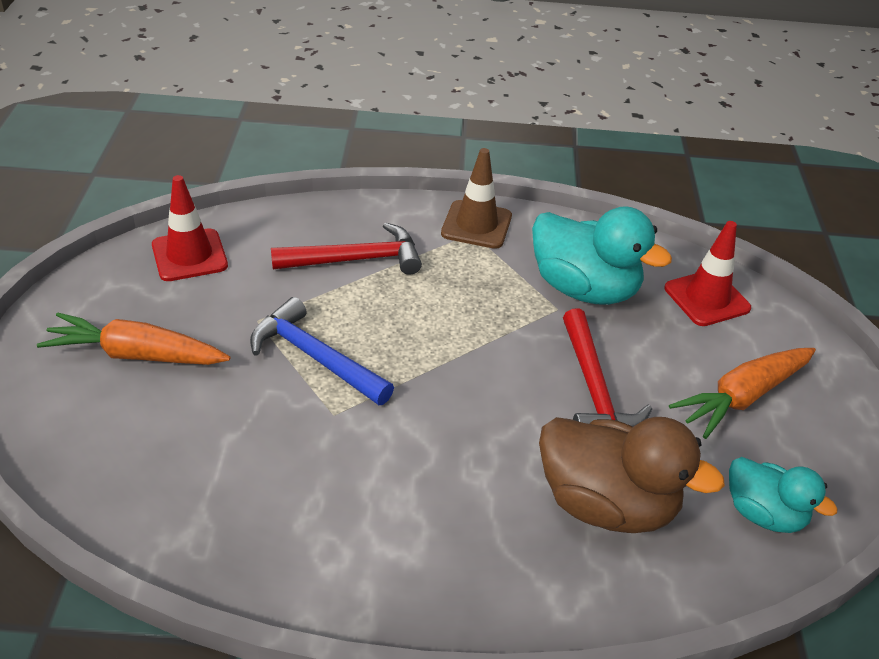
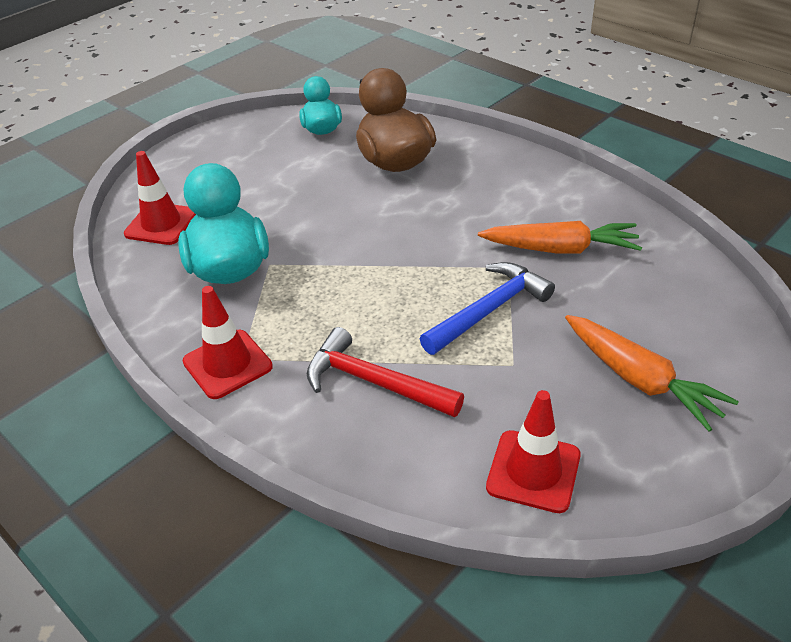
camera: 135 degrees left, 0 degrees up
(315, 357) = (489, 310): blue hammer -> blue hammer turned 120 degrees counterclockwise
(476, 225) = (227, 364): brown traffic cone -> red traffic cone
(594, 388) = (321, 209): red hammer -> none
(742, 397) = (245, 170): orange carrot -> orange carrot (561, 249)

